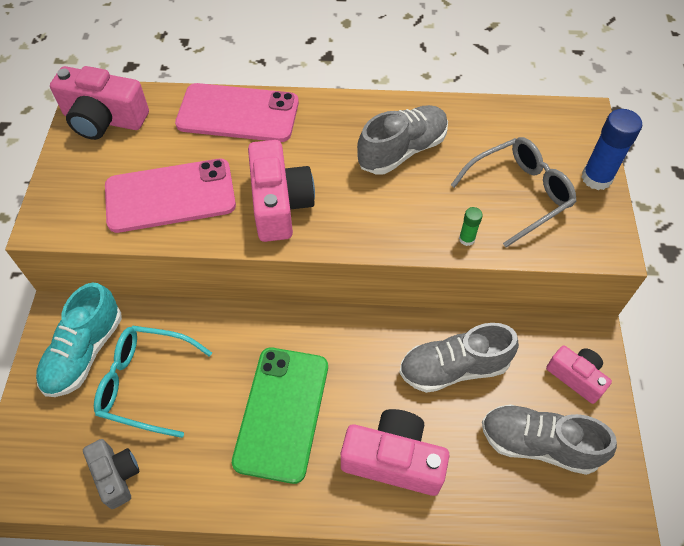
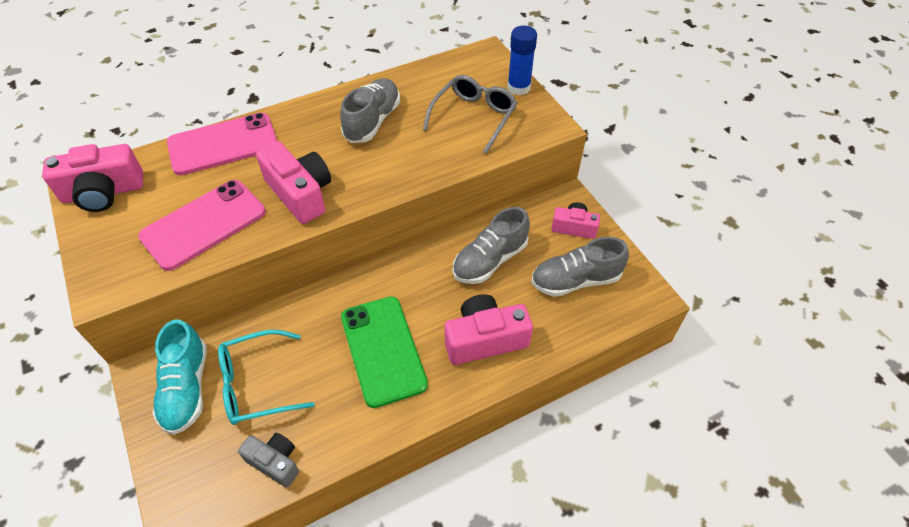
camera: 30 degrees left, 5 degrees down
(466, 239) = (456, 160): green glue stick -> none

